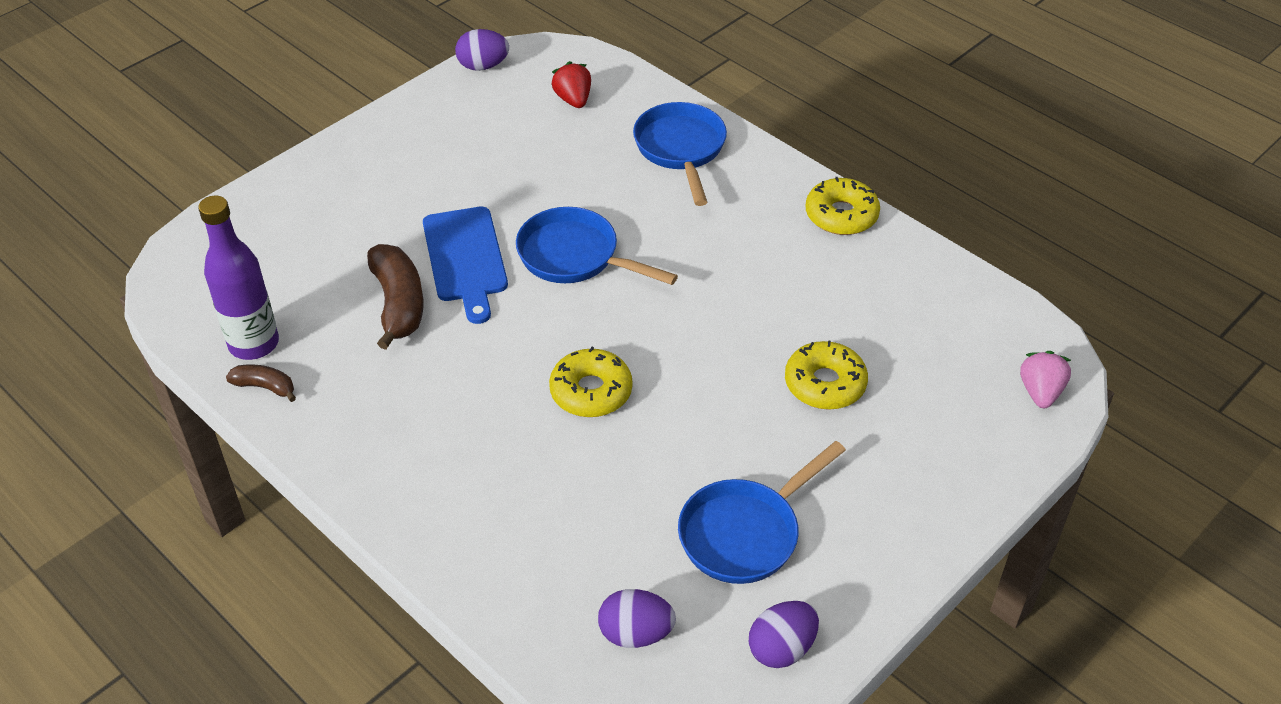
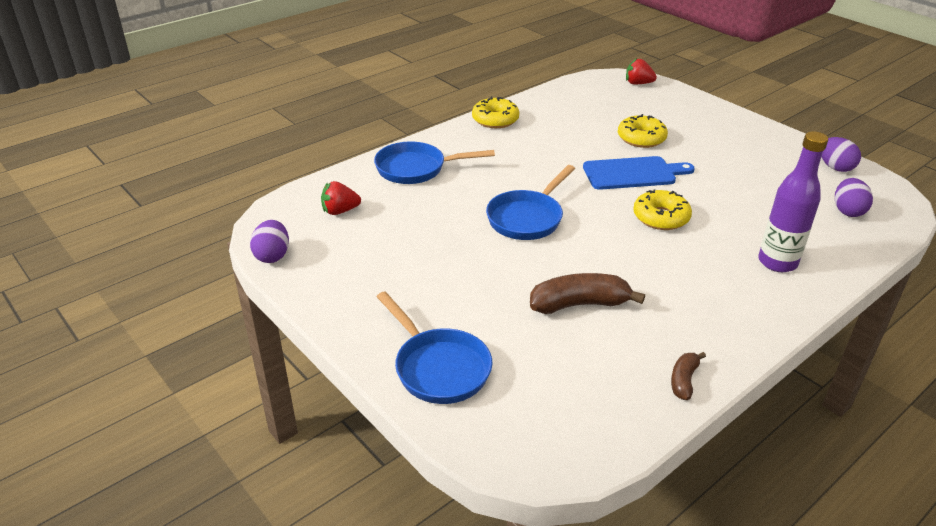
camera: 85 degrees left, 10 degrees down
(254, 344) = (633, 391): purple bottle -> purple bottle (777, 262)
(466, 259) = (527, 269): blue cutting board -> blue cutting board (633, 173)
(745, 533) = (761, 171): blue pan -> blue pan (438, 367)
(1040, 392) = (638, 83): pink strawberry -> red strawberry

